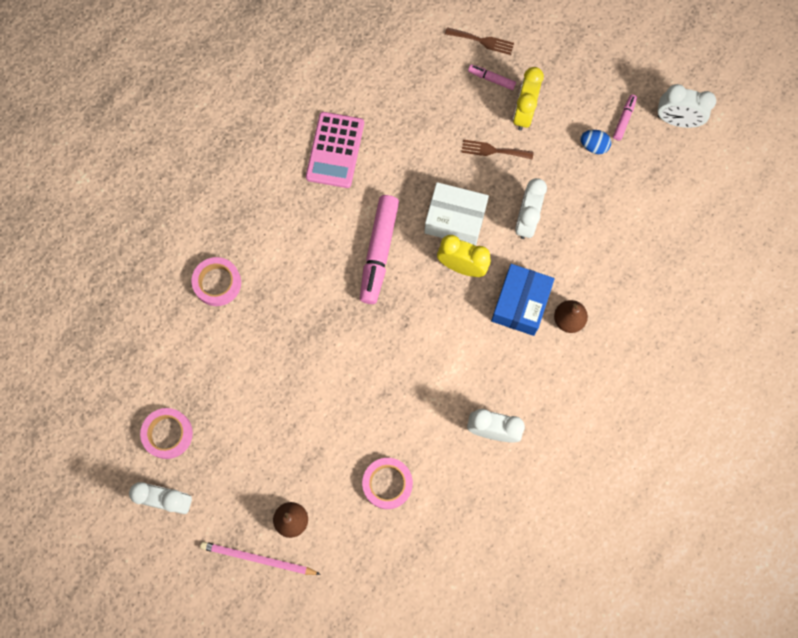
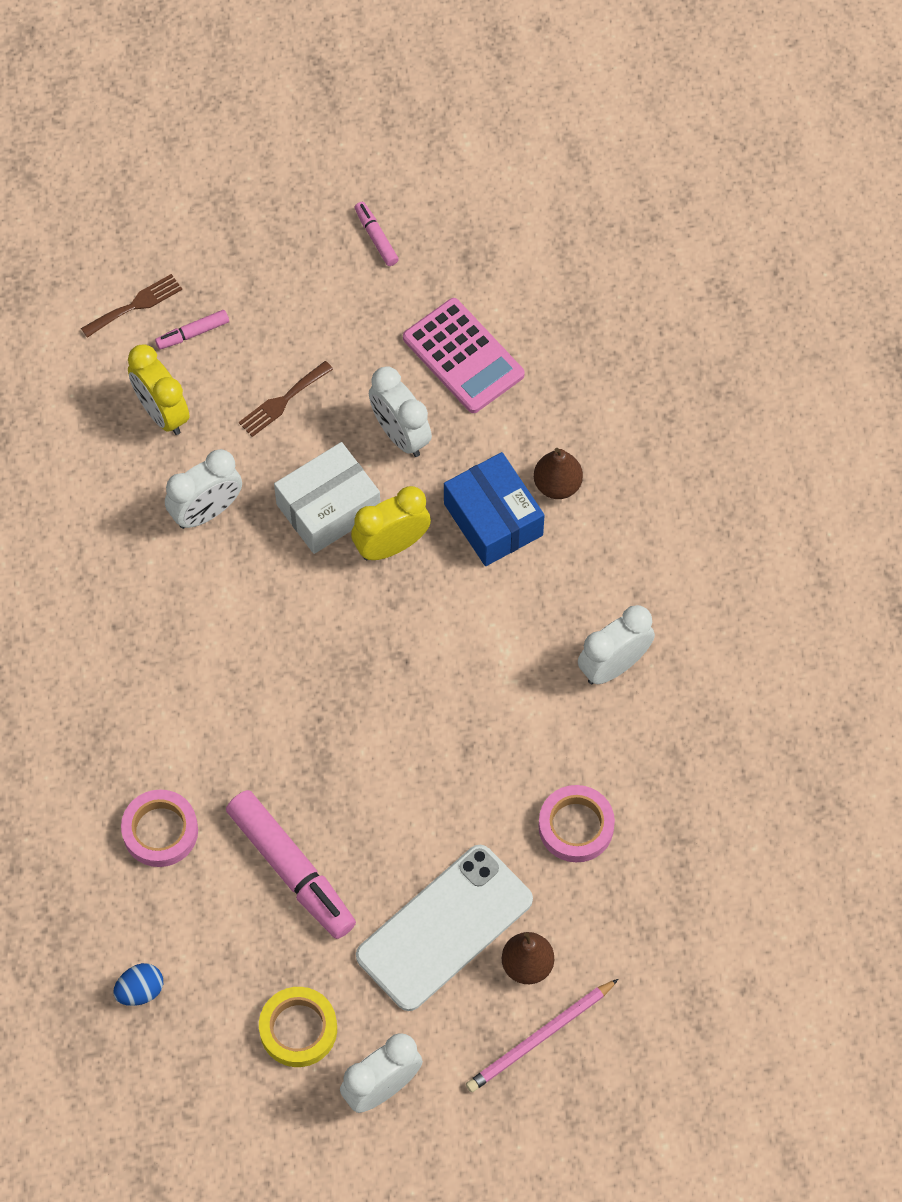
camera: 50 degrees left, 10 degrees down
(168, 434) = (298, 1029): pink tape -> yellow tape
(278, 462) = (444, 928): none -> white phone
(335, 150) = (117, 570): pink calculator -> pink calculator (463, 356)
(379, 252) = (290, 620): pink marker -> pink marker (291, 869)
(523, 113) = (268, 333): yellow clock -> yellow clock (162, 413)
(593, 146) = (378, 294): blue egg -> blue egg (140, 991)
(676, 121) = (429, 186): white clock -> white clock (206, 512)

